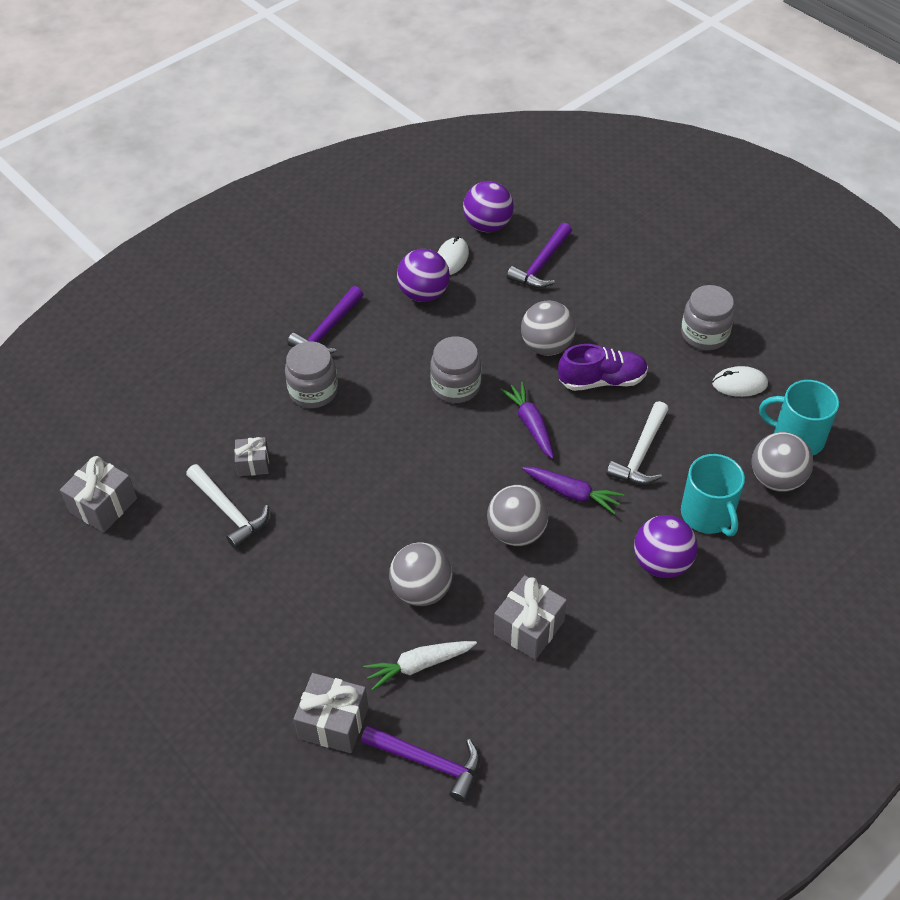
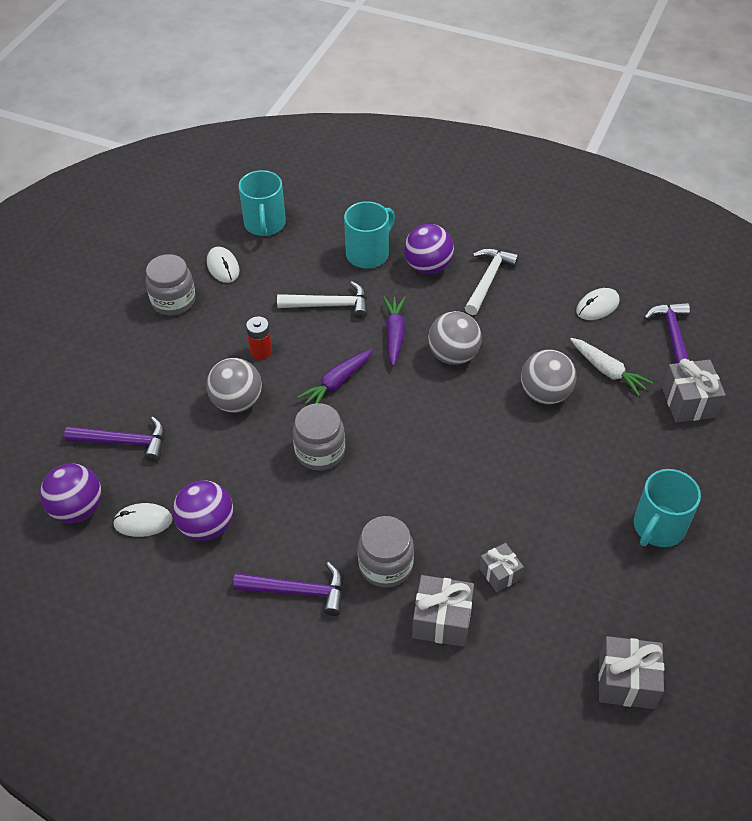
camera: 115 degrees left, 0 degrees up
(214, 607) = (658, 527): none -> turquoise mug
(229, 511) = (562, 566): white hammer -> white hammer (488, 280)
(518, 707) = (597, 306): none -> white mouse
(529, 628) = (532, 320): grey gift -> grey gift (442, 620)
(602, 380) = (261, 351): purple shoe -> red battery
(776, 479) = (313, 226): grey ball -> none

